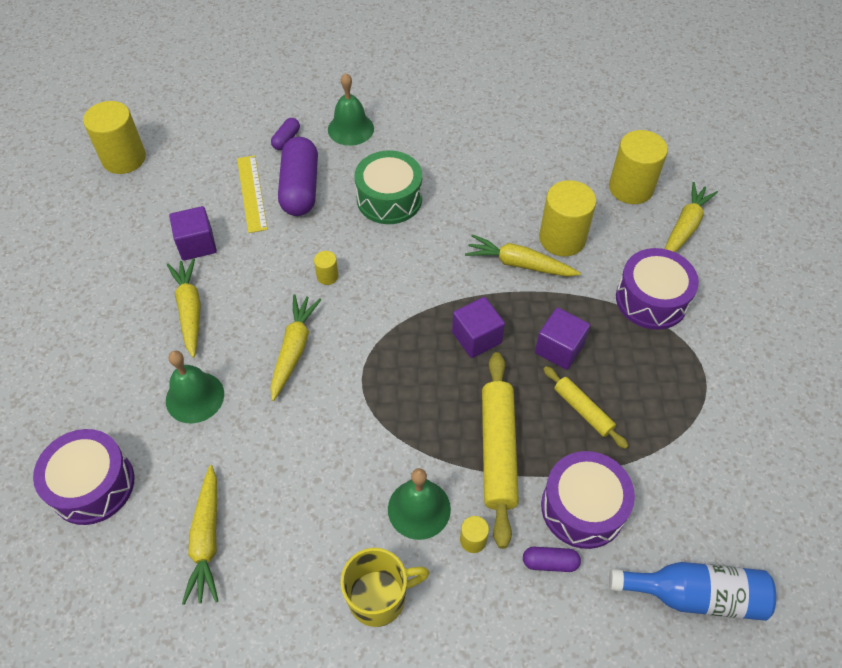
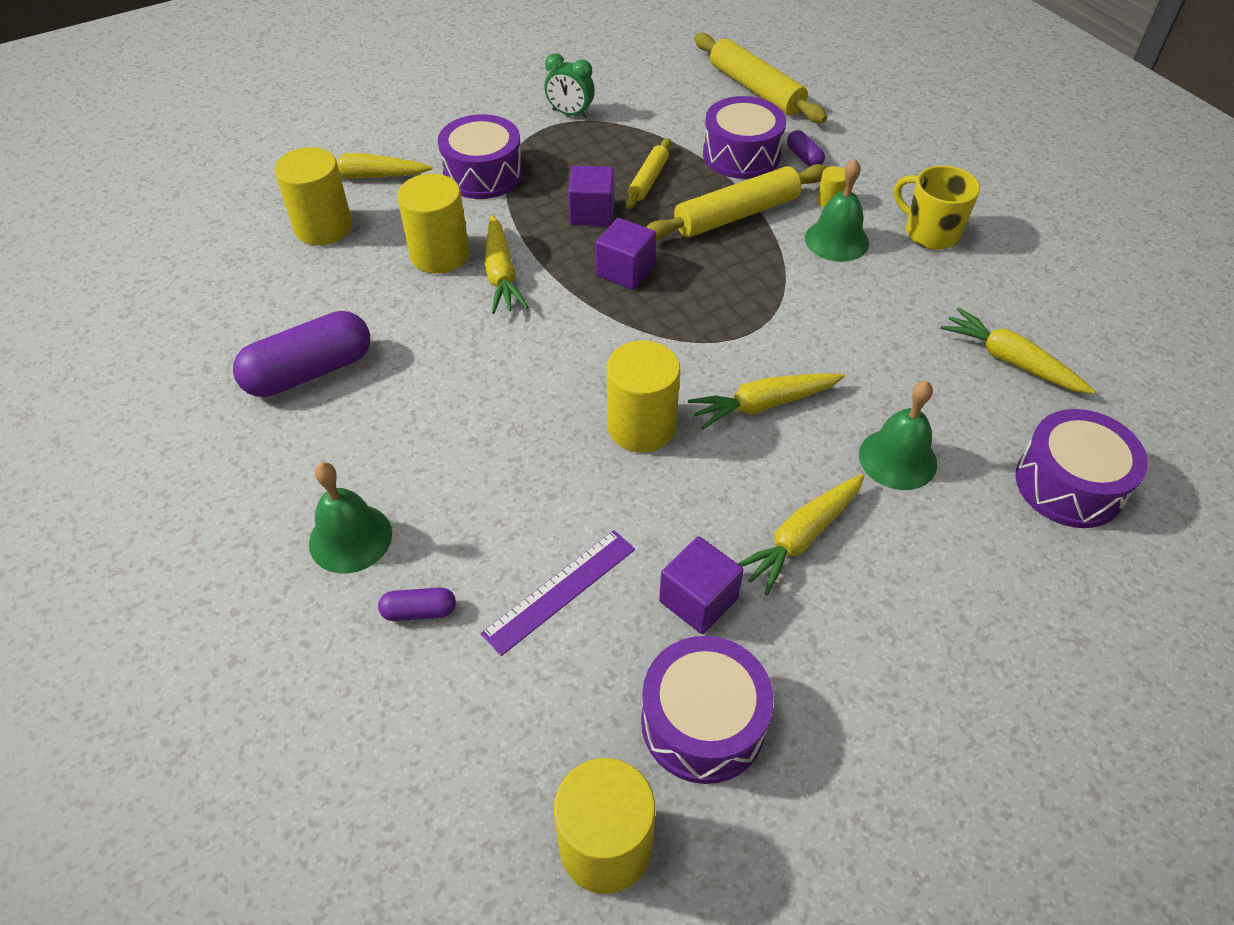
camera: 120 degrees left, 5 degrees down
(138, 214) = (703, 722): none -> purple drum
(207, 539) = (1010, 361): yellow carrot -> yellow carrot turned 105 degrees counterclockwise
(252, 193) = (559, 590): yellow ruler -> purple ruler
(300, 188) = (512, 535): purple capsule -> purple capsule (309, 372)
(327, 276) = (641, 426): yellow cylinder -> yellow cylinder, size x2.21
(389, 199) = (471, 426): green drum -> none
(695, 595) = (755, 89): blue bottle -> yellow rolling pin
(718, 399) = (570, 114): none -> green clock

